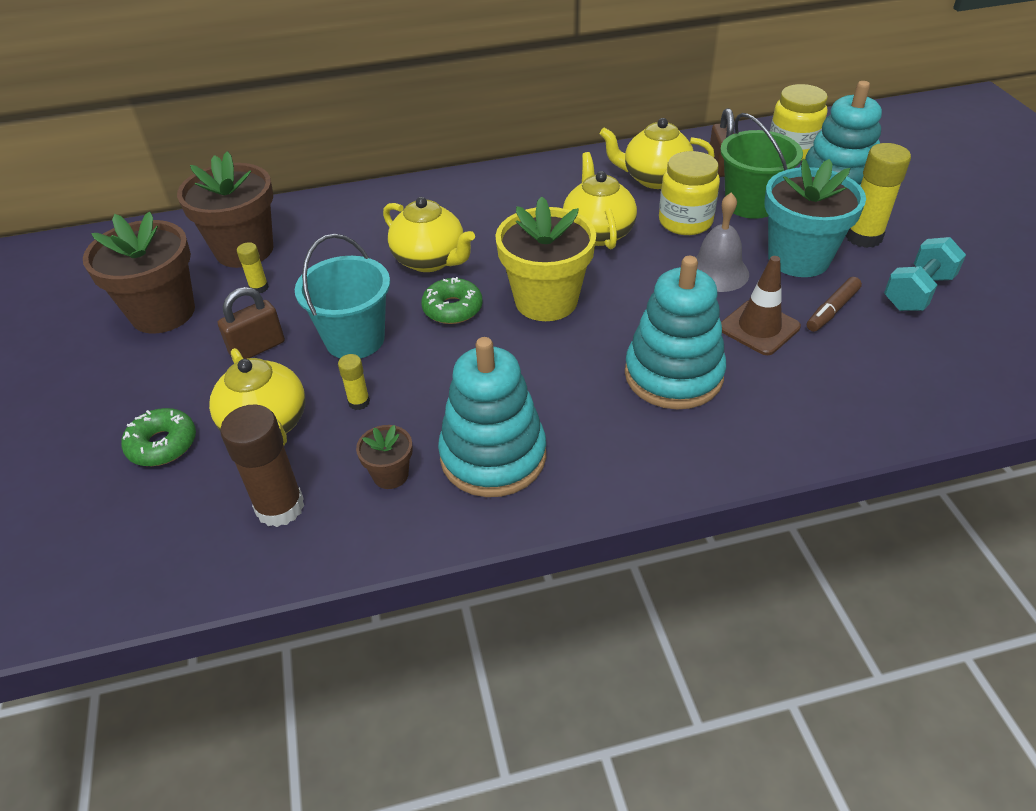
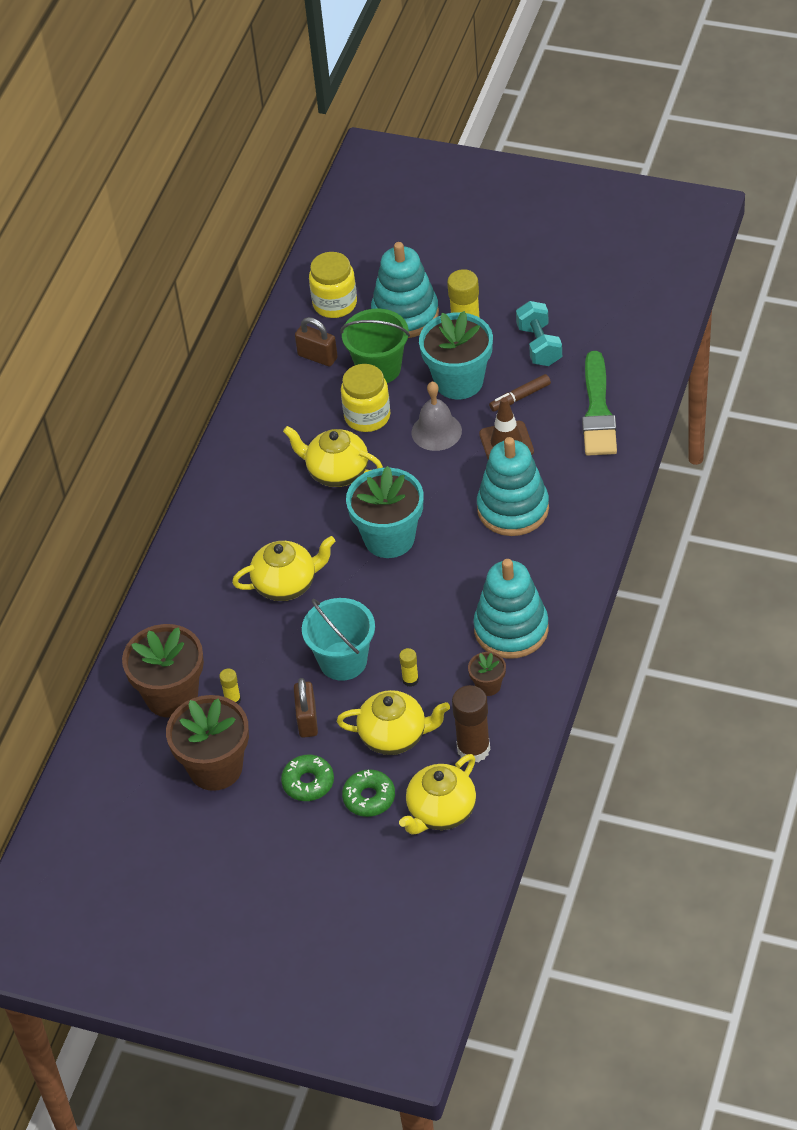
camera: 55 degrees left, 5 degrees up
(452, 308) = (354, 593): green donut -> green donut (308, 782)
(546, 301) = (389, 538): yellow flower pot -> turquoise flower pot
(654, 179) = (298, 404): yellow teapot -> yellow teapot (440, 812)
(832, 310) = (520, 397): brown marker -> brown marker turned 75 degrees clockwise
(890, 380) = (598, 410): none -> green brush

